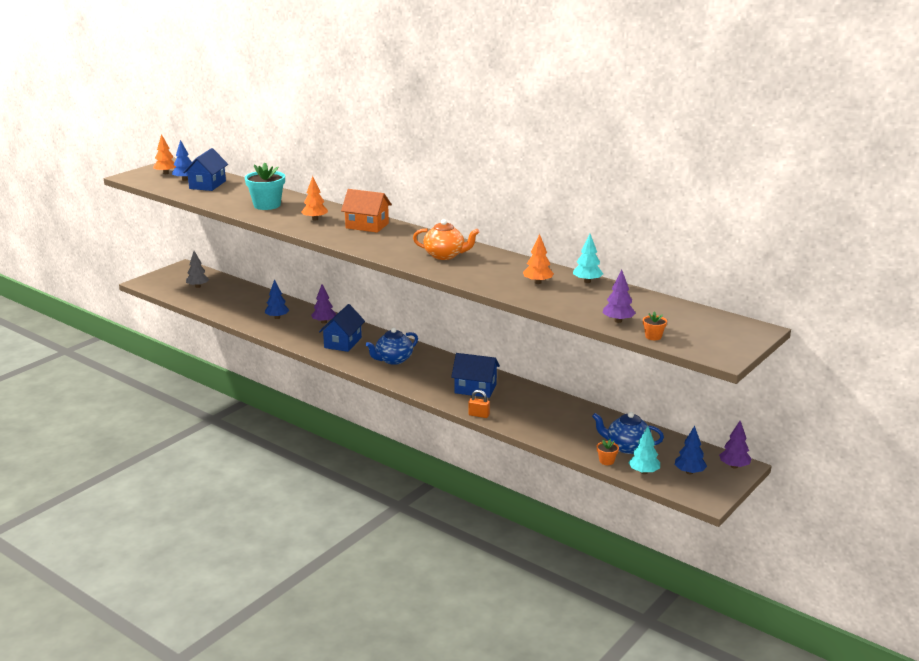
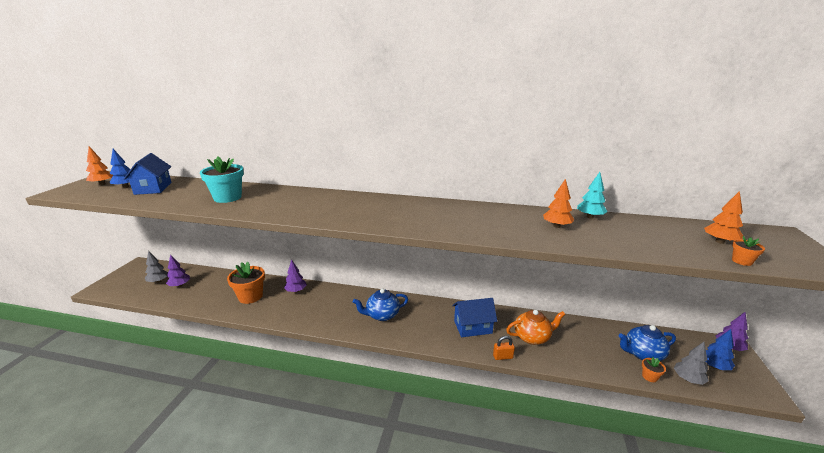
camera: 25 degrees left, 0 degrees up
(277, 317) = (250, 296): blue tree -> orange flower pot
(315, 219) = (286, 203): orange tree -> orange tree (719, 241)
(343, 342) = (326, 308): blue house -> none
(367, 226) = (342, 201): orange house -> none
(393, 360) = (382, 315): blue teapot -> blue teapot turned 45 degrees clockwise
(445, 255) = (444, 216): orange teapot -> orange teapot (532, 337)
(618, 321) = (684, 251): purple tree -> purple tree (180, 285)
(643, 472) = (688, 379): turquoise tree -> grey tree

